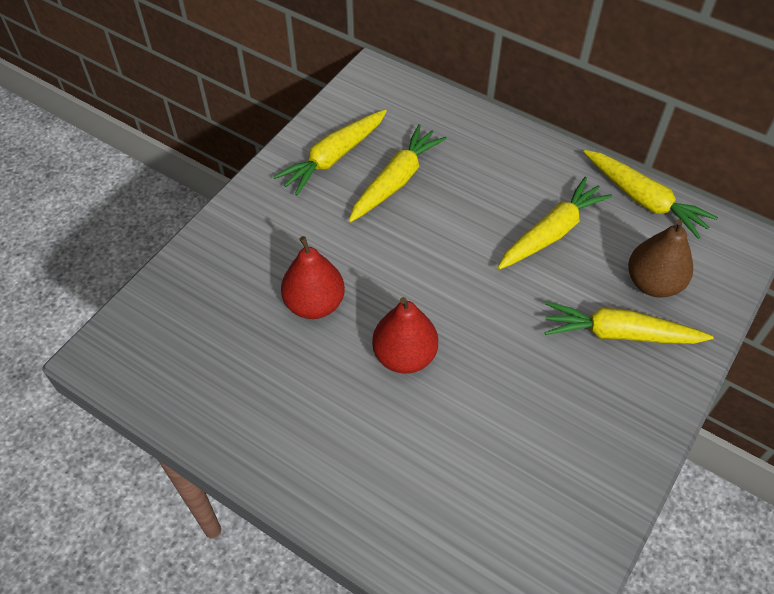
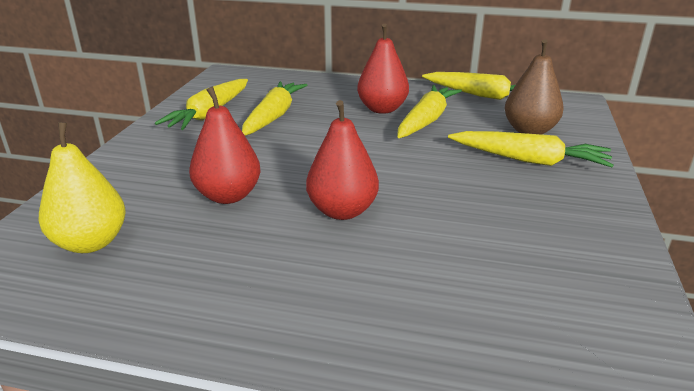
camera: 20 degrees left, 25 degrees down
(194, 334) = (91, 243): none -> yellow pear
(514, 197) = (382, 109): none -> red pear
(620, 334) = (529, 160): yellow carrot -> yellow carrot turned 150 degrees counterclockwise

